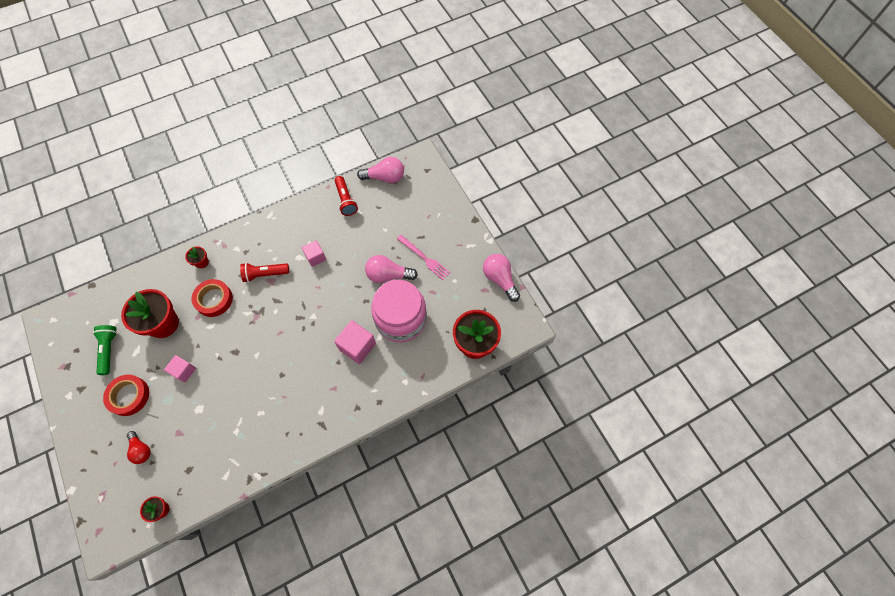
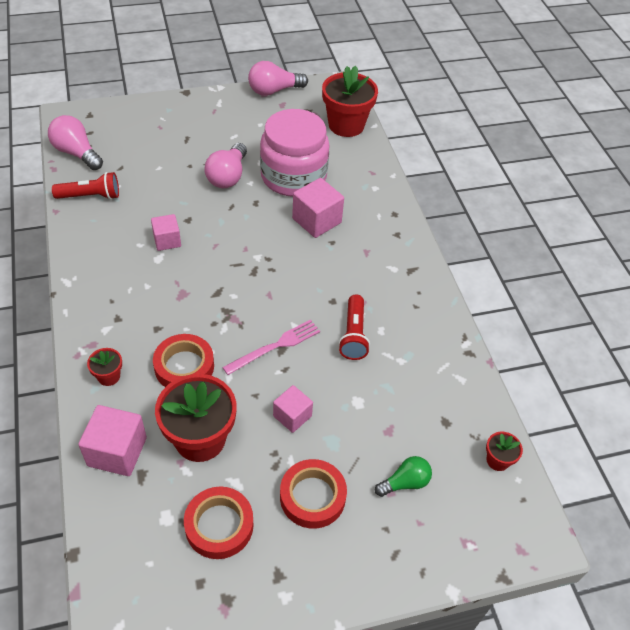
camera: 80 degrees left, 15 degrees down
(109, 350) = (219, 525): green flashlight -> red tape
(141, 450) = (405, 482): red light bulb -> green light bulb
(152, 284) = (117, 451): none -> pink cube
(265, 274) = (168, 300): red flashlight -> red flashlight (353, 335)
(385, 177) = (76, 153): pink light bulb -> pink light bulb turned 60 degrees counterclockwise
(424, 258) = (218, 141): pink fork -> pink fork (275, 346)

